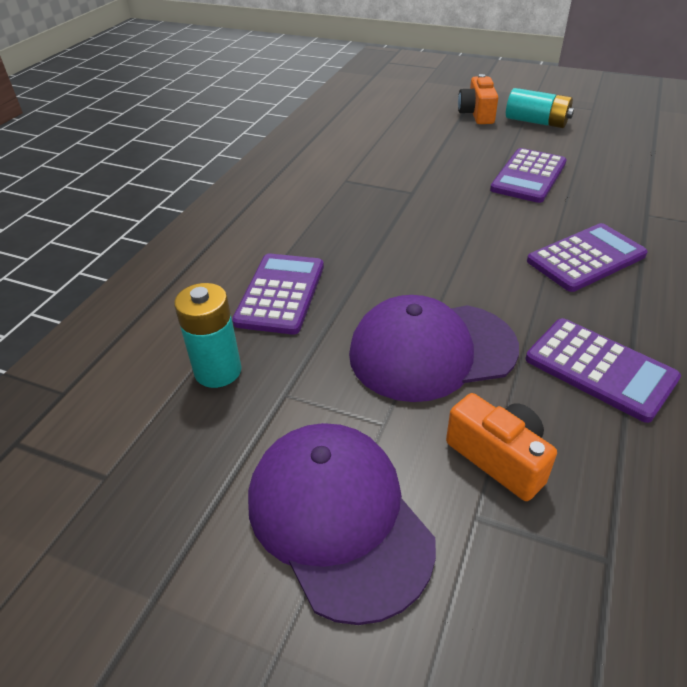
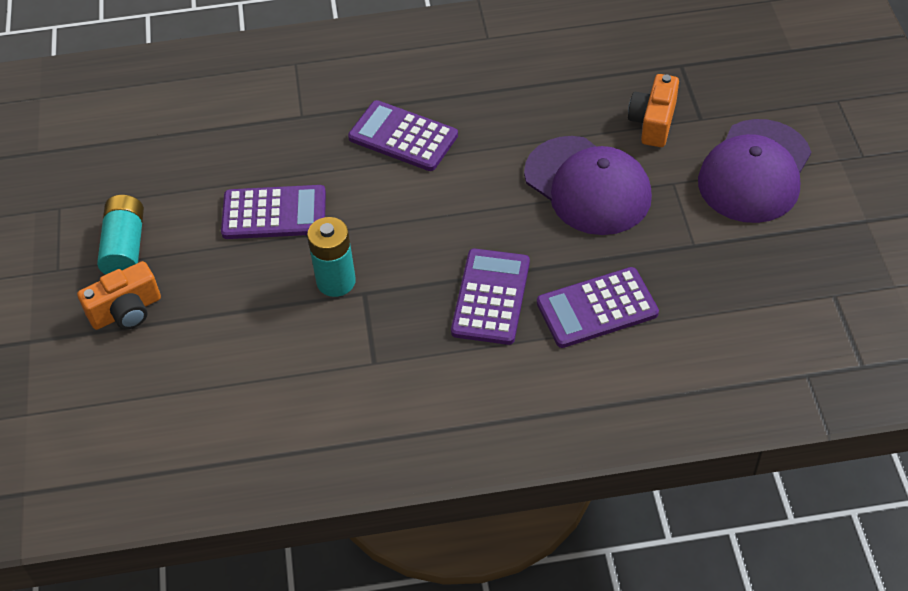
camera: 120 degrees left, 10 degrees up
(218, 371) = (707, 295): turquoise battery -> turquoise battery (336, 281)
(600, 369) = (537, 99): purple calculator -> purple calculator (491, 297)

